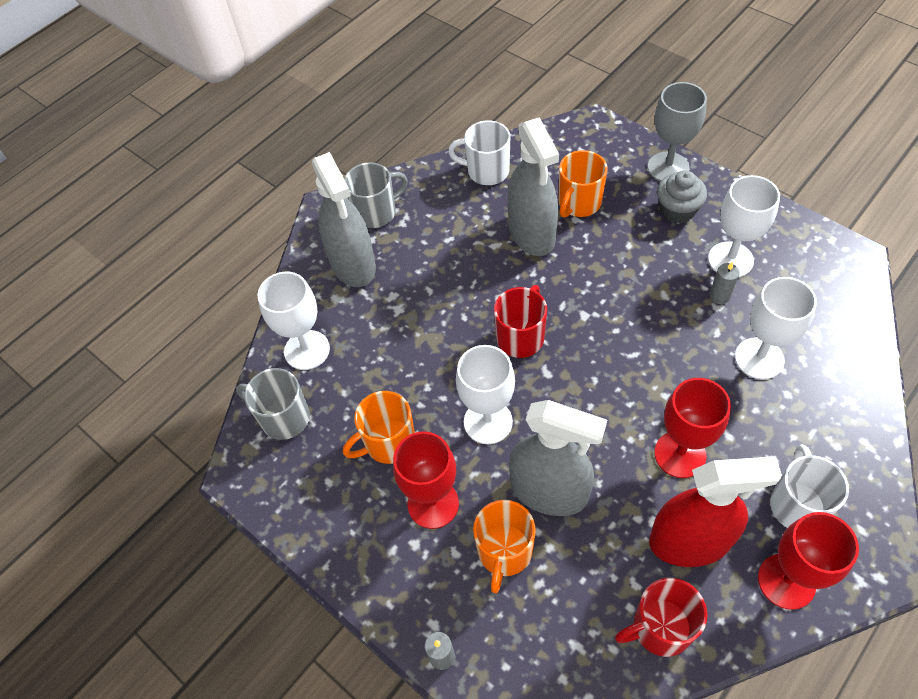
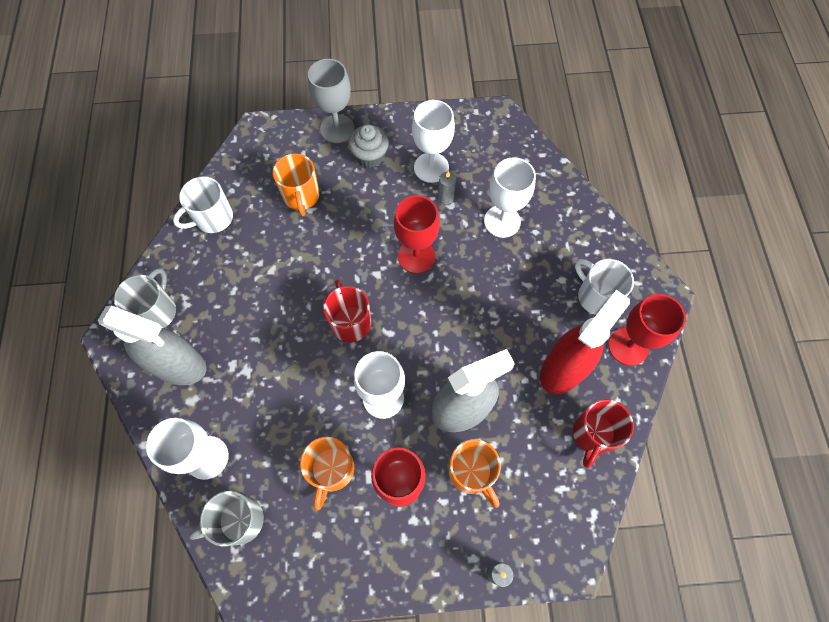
camera: 50 degrees left, 10 degrees up
(532, 234) = (289, 242): grey spray bottle -> none
(680, 454) = (512, 319): red goblet -> red goblet (416, 256)

